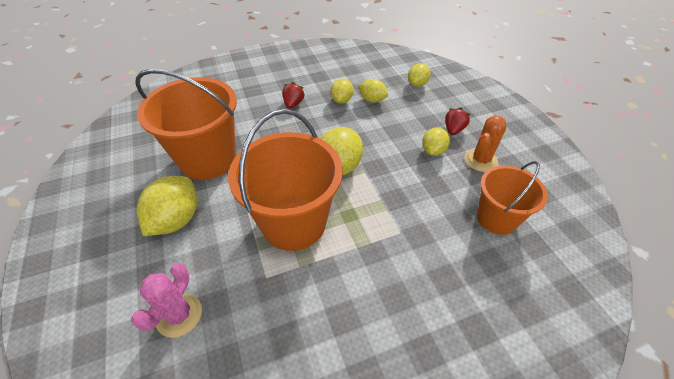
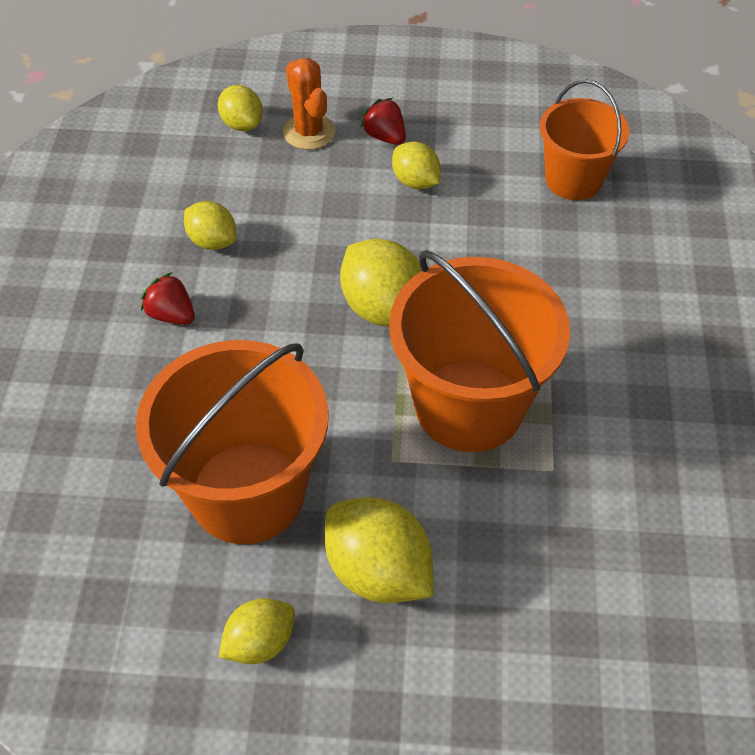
camera: 65 degrees left, 5 degrees up
(179, 315) = (571, 596): pink cactus -> none
(372, 100) = (242, 200): yellow lemon -> yellow lemon (260, 642)
(480, 160) = (465, 141): orange cactus -> orange cactus (309, 132)

